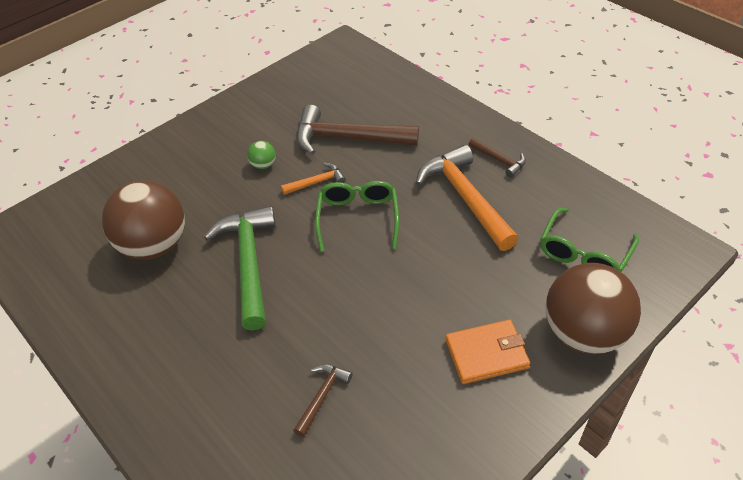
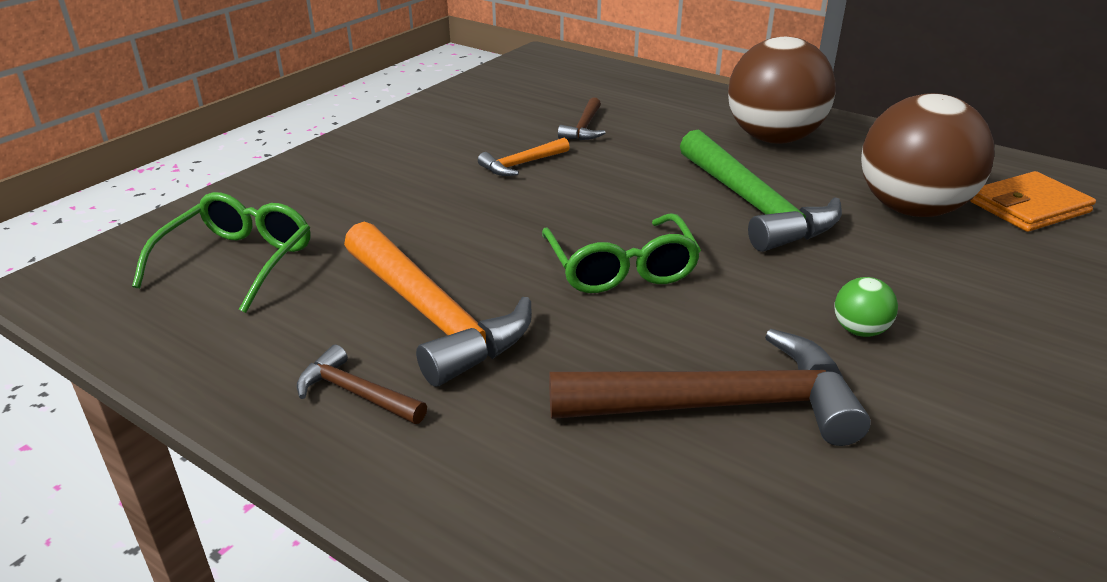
camera: 165 degrees right, 15 degrees down
(317, 182) = (728, 312): orange hammer -> orange hammer (521, 164)
(486, 354) = (405, 165): orange wallet -> orange wallet (1028, 207)
(583, 333) = (277, 189): brown ball -> brown ball (773, 139)

